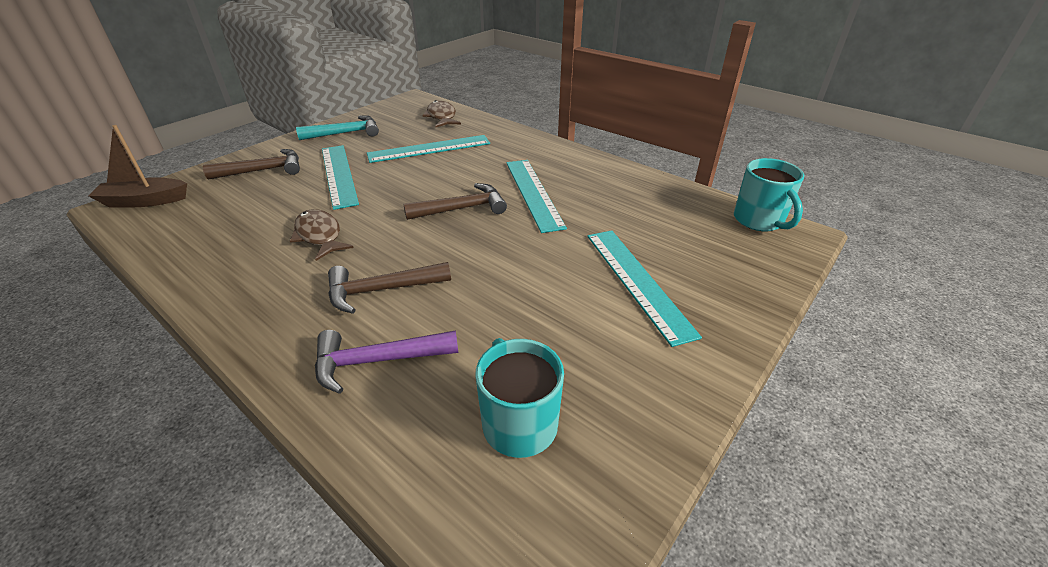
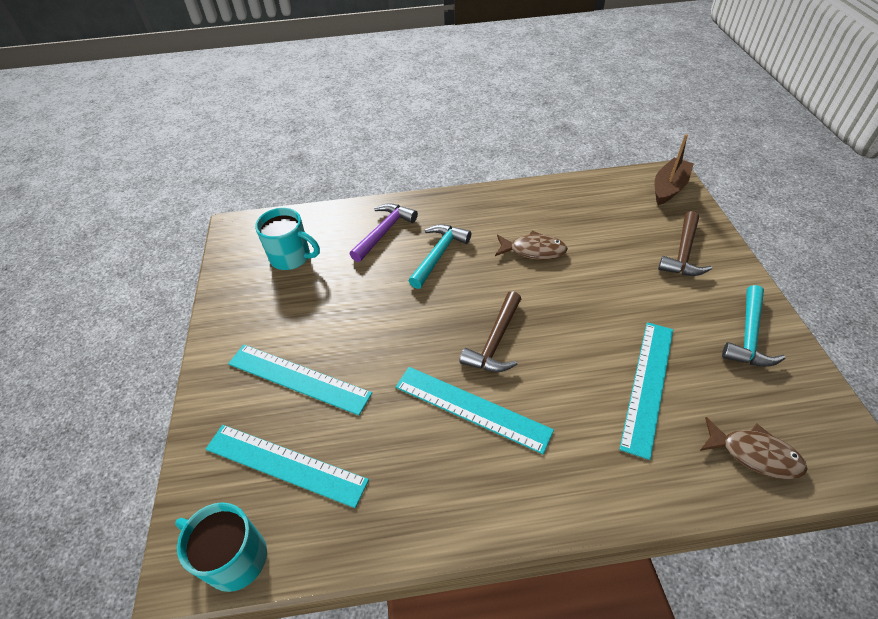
camera: 135 degrees right, 10 degrees up
(338, 175) = (634, 293): turquoise ruler -> turquoise ruler (285, 464)
(381, 290) = (439, 254): brown hammer -> turquoise hammer

